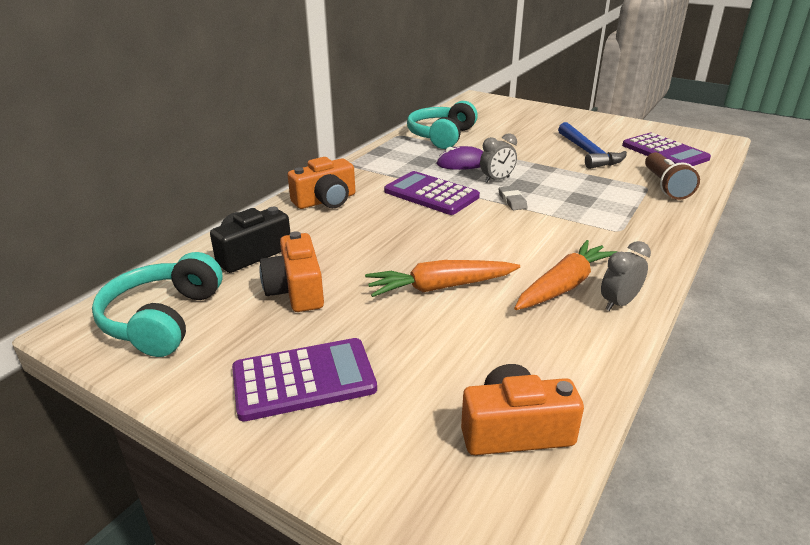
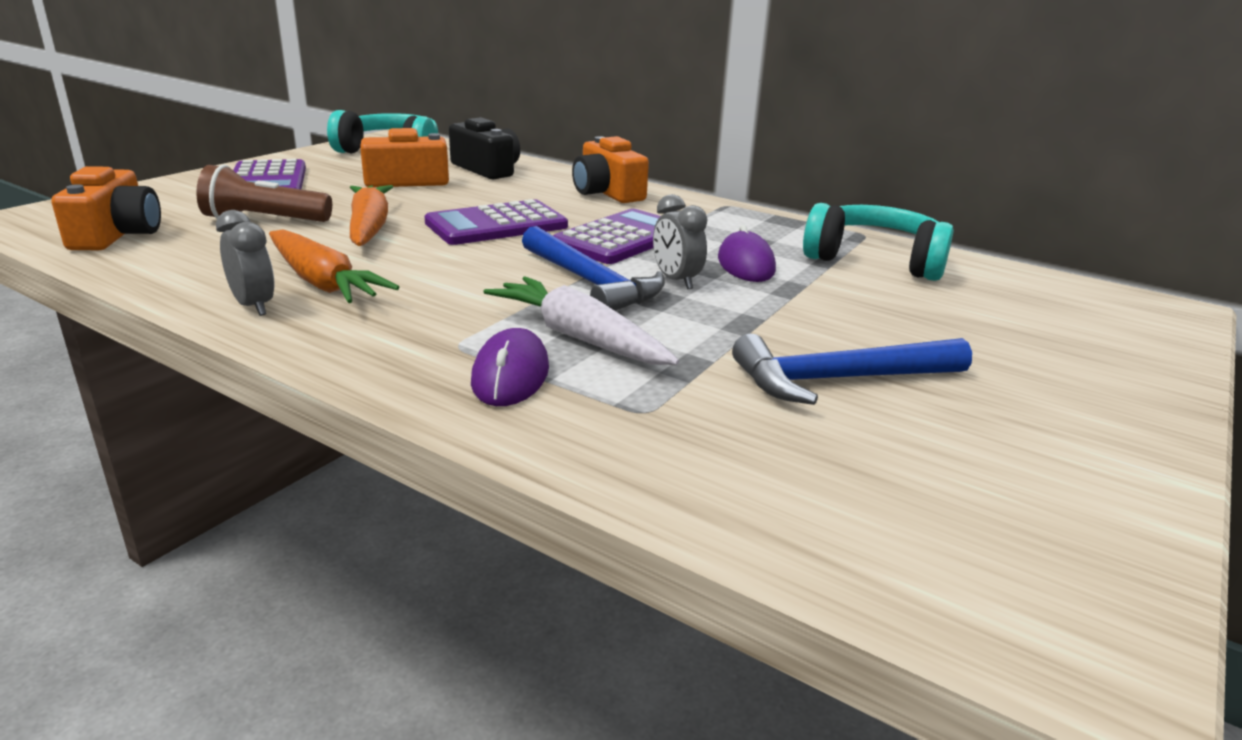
camera: 90 degrees right, 5 degrees down
(512, 201) = (590, 282): grey eraser -> blue hammer
(587, 201) = (579, 338): none -> white carrot
(640, 214) = (510, 375): none -> purple mouse
(664, 152) = (893, 492): purple calculator -> purple calculator (496, 225)
(665, 186) = (647, 435): brown flashlight -> brown flashlight (264, 220)

